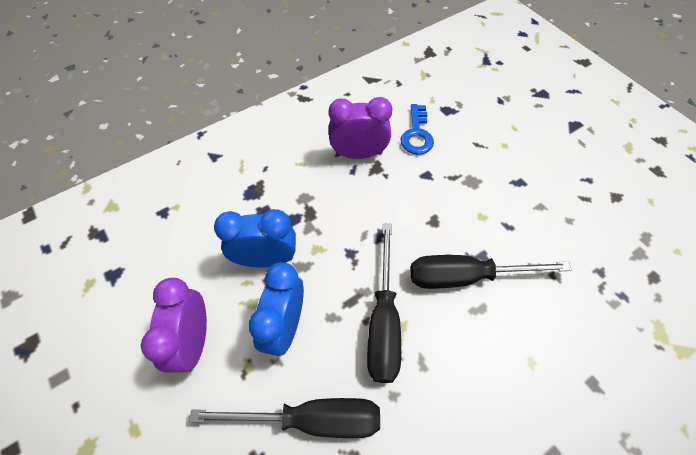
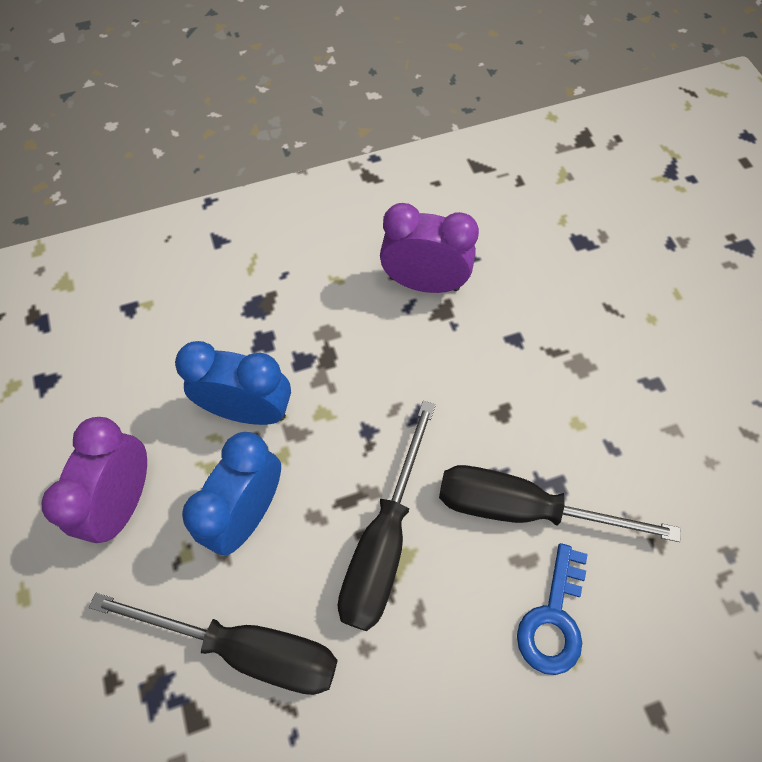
camera: 15 degrees right, 5 degrees up
(417, 134) = (521, 271): blue key -> blue key (553, 619)

